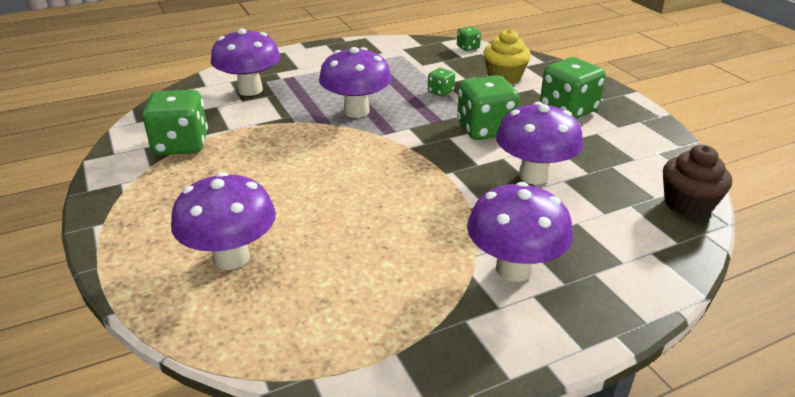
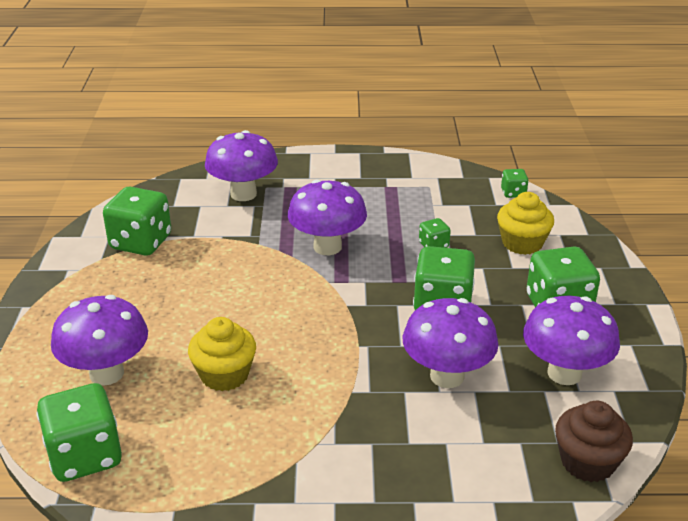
camera: 25 degrees right, 0 degrees up
(266, 336) = (85, 456): none -> green dice
(348, 226) = (224, 375): none -> yellow cupcake
(514, 269) = (339, 470): purple mushroom -> purple mushroom (564, 373)

